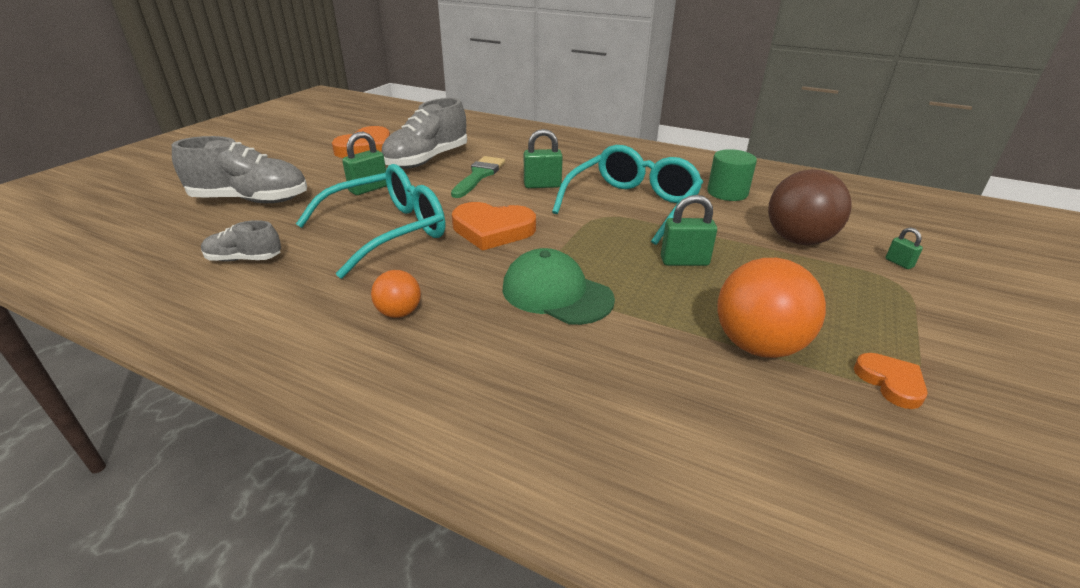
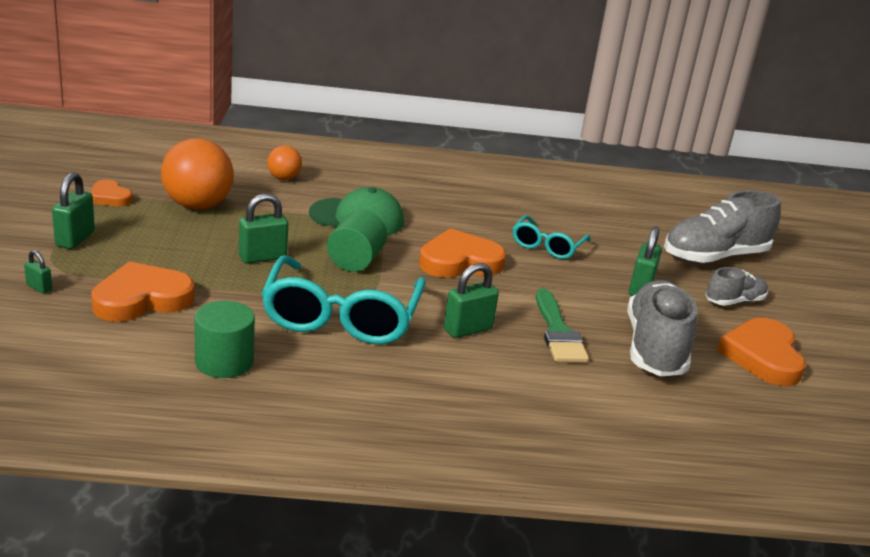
camera: 150 degrees right, 5 degrees down
(244, 259) = (609, 210): grey shoe -> grey shoe (734, 301)
(387, 231) = (547, 246): turquoise glasses -> turquoise glasses, size x0.55
(399, 313) = (452, 193): orange ball -> orange ball (284, 178)
(592, 244) = (355, 261): none -> green cylinder
(798, 240) = (142, 299): brown ball -> orange heart
(898, 314) = (75, 239): none -> green padlock

